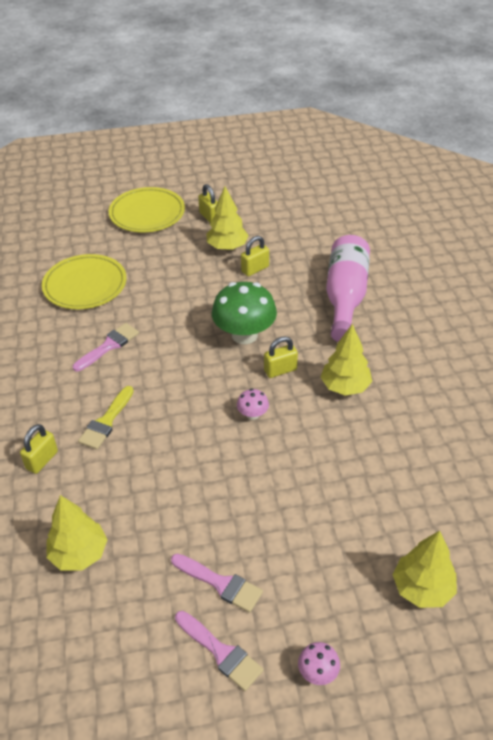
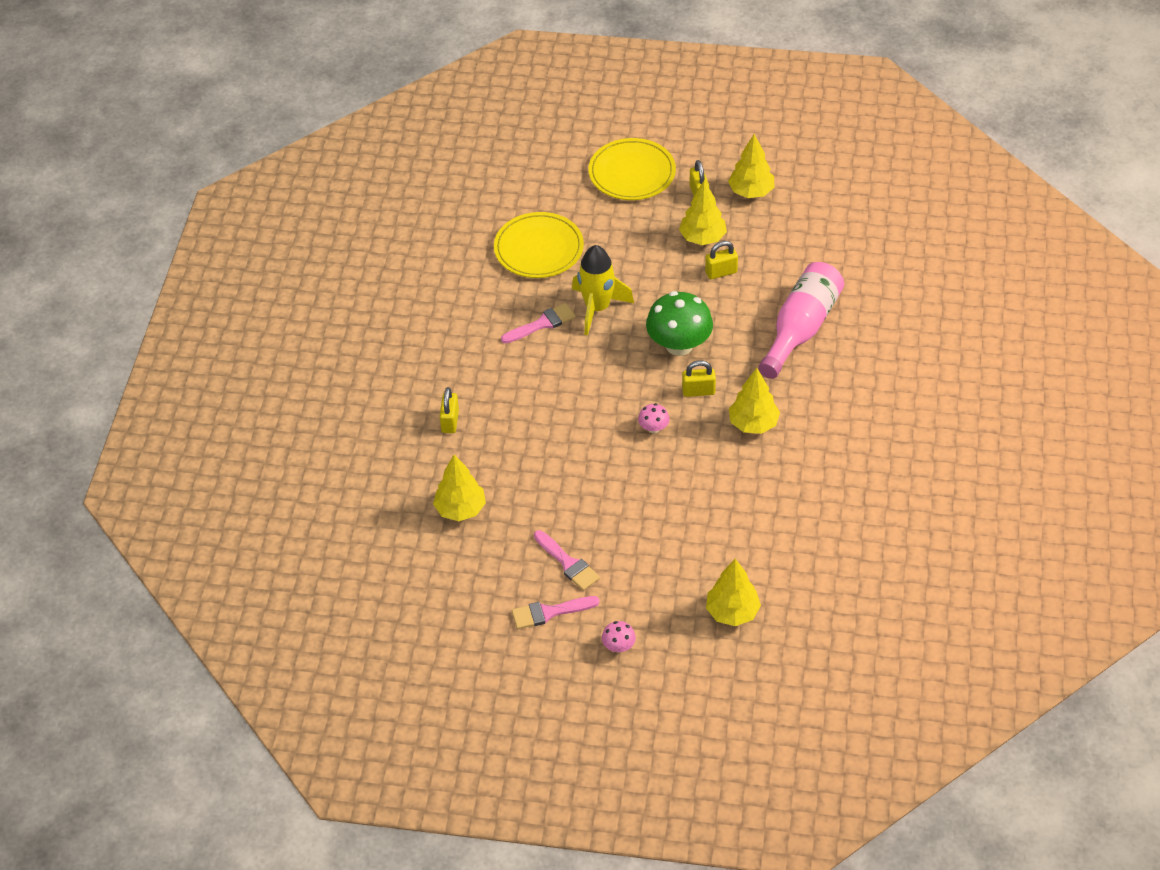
camera: 20 degrees right, 5 degrees up
(42, 460) = (450, 421): yellow padlock -> yellow padlock turned 45 degrees counterclockwise
(106, 421) = (517, 400): yellow brush -> none
(156, 321) = (597, 308): none -> yellow rocket
(221, 652) = (549, 612): pink brush -> pink brush turned 105 degrees clockwise
(252, 207) = (751, 192): none -> yellow tree

